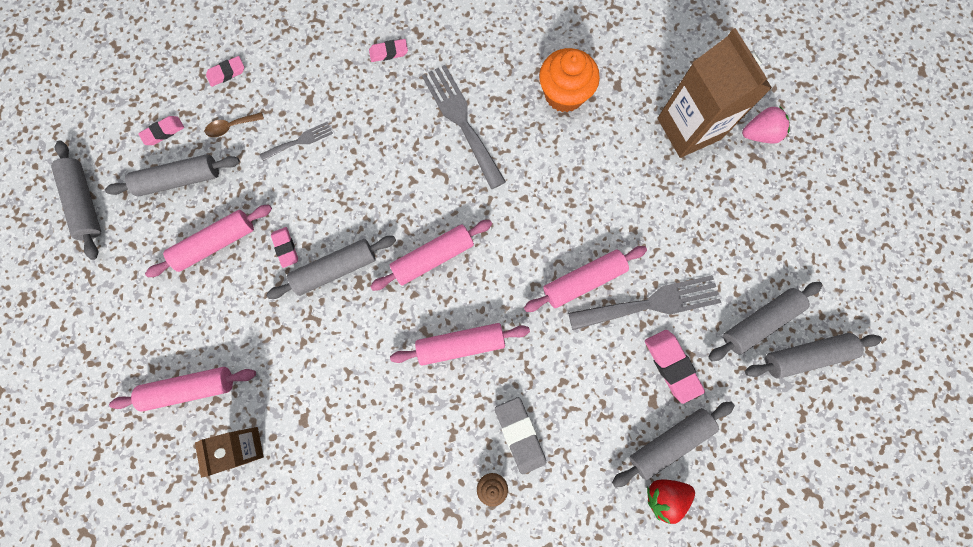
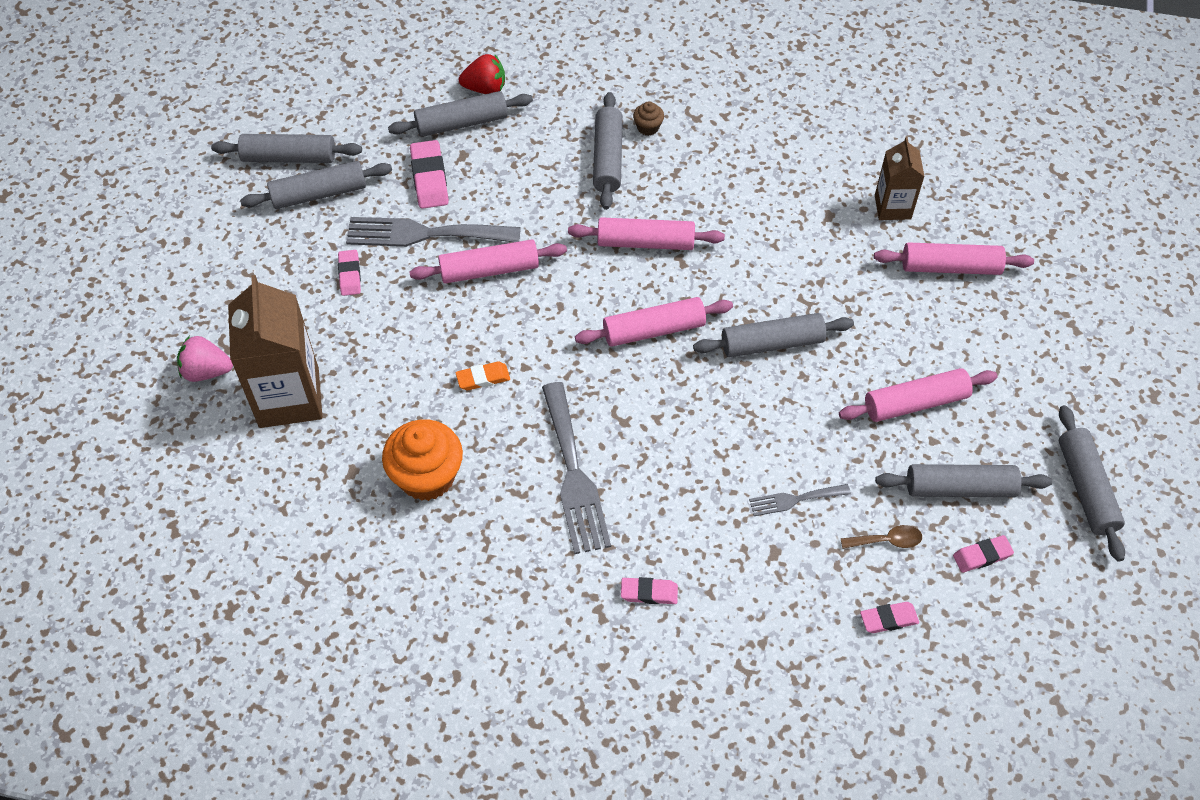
camera: 165 degrees left, 20 degrees down
(285, 248) = (829, 379): pink eraser -> pink eraser (350, 275)
(520, 434) = (607, 158): grey eraser -> grey rolling pin
(553, 180) = (483, 378): none -> orange eraser

